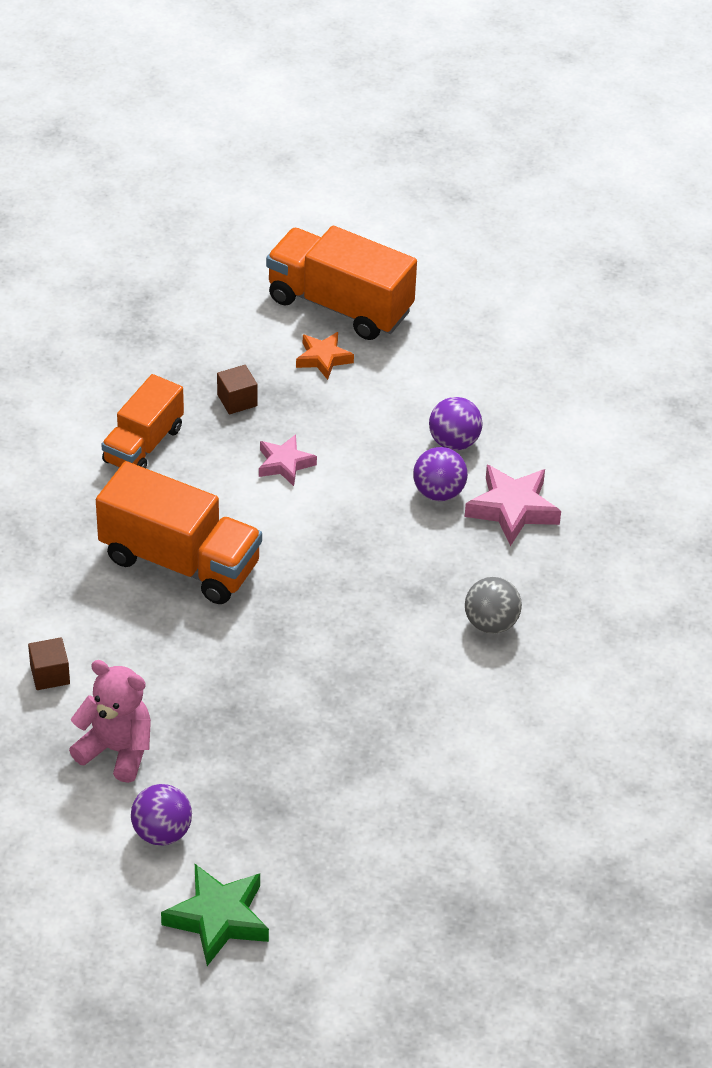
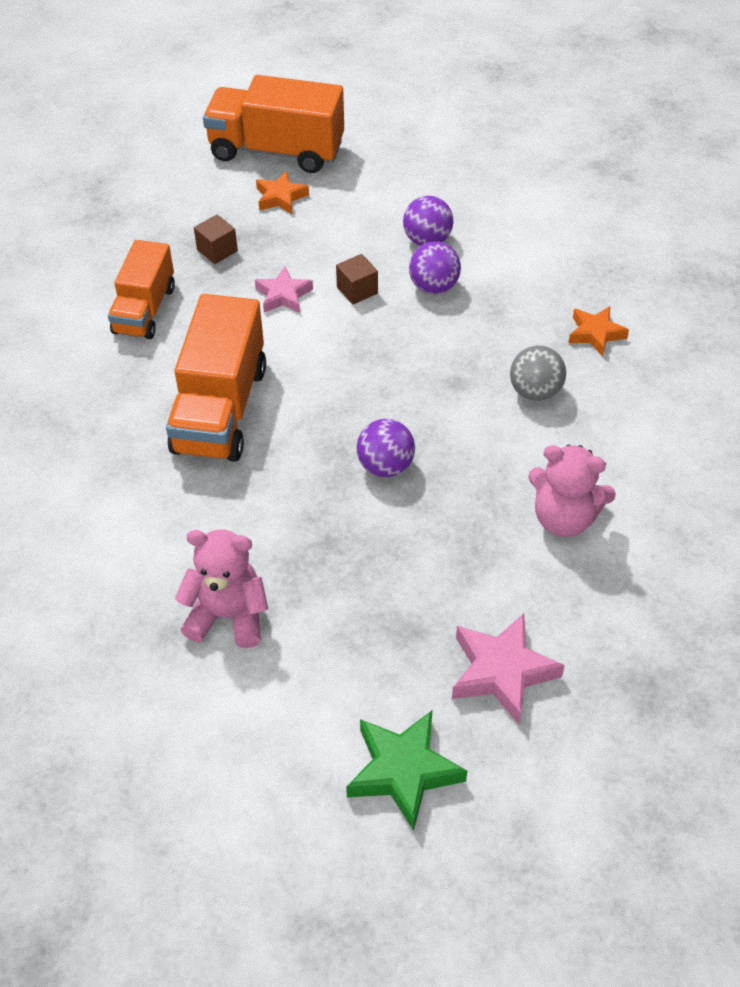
camera: 15 degrees left, 5 degrees up
(50, 674) = (131, 555): brown cube -> brown cube (357, 290)
(162, 832) = (307, 691): purple ball -> purple ball (385, 466)
(180, 562) = (220, 409): orange truck -> orange truck turned 90 degrees clockwise
(461, 748) = (564, 518): none -> pink teddy bear
(512, 509) = (505, 285): pink star -> pink star (501, 672)
(580, 581) = (595, 334): none -> orange star

